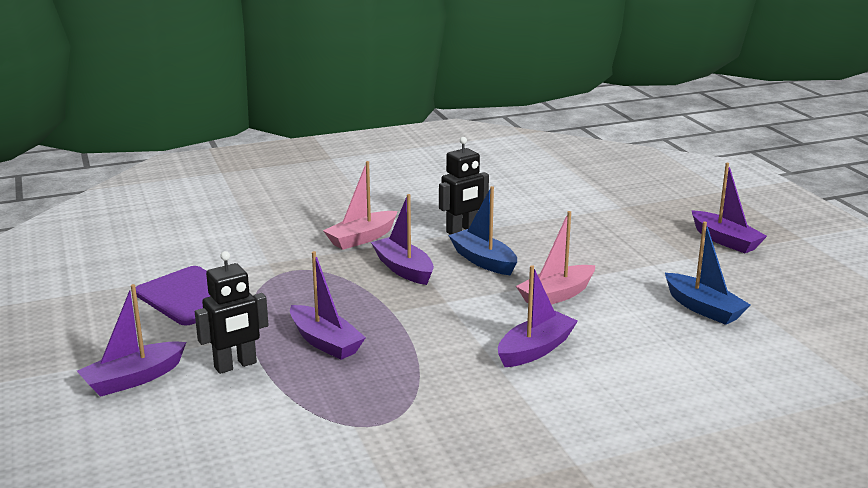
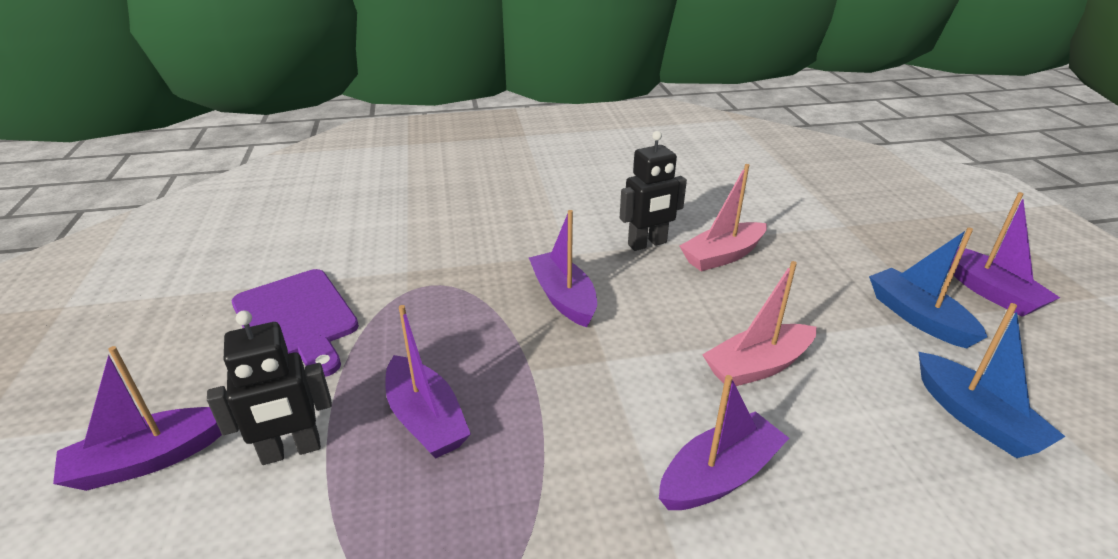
camera: 10 degrees right, 10 degrees up
(362, 238) = (526, 244): pink boat -> pink boat (722, 256)
(483, 261) = (666, 294): blue boat -> blue boat (918, 317)

